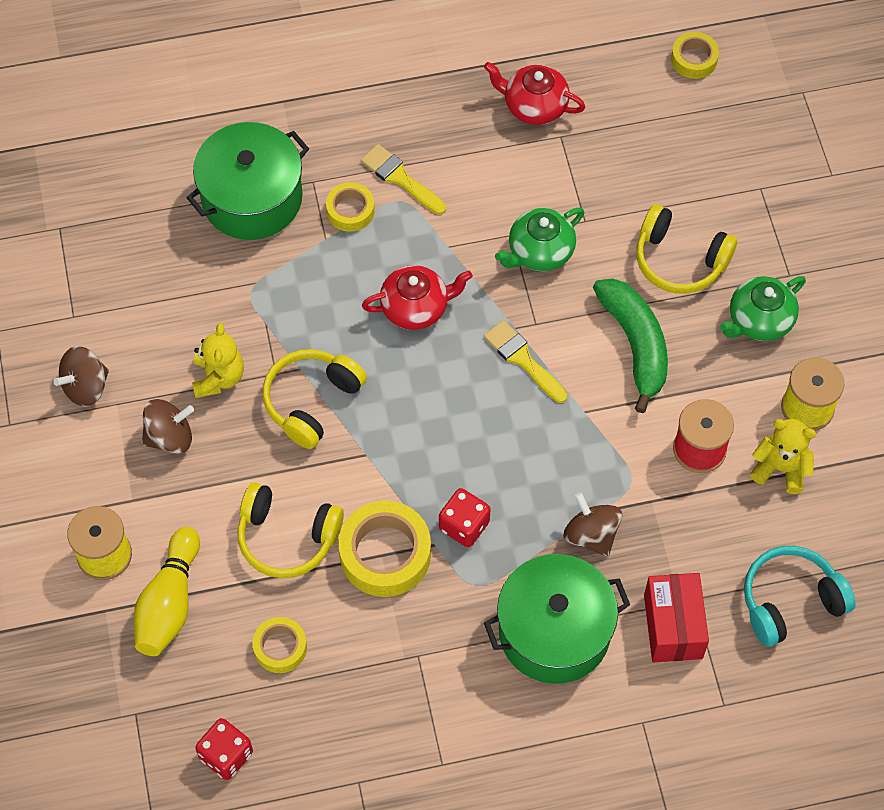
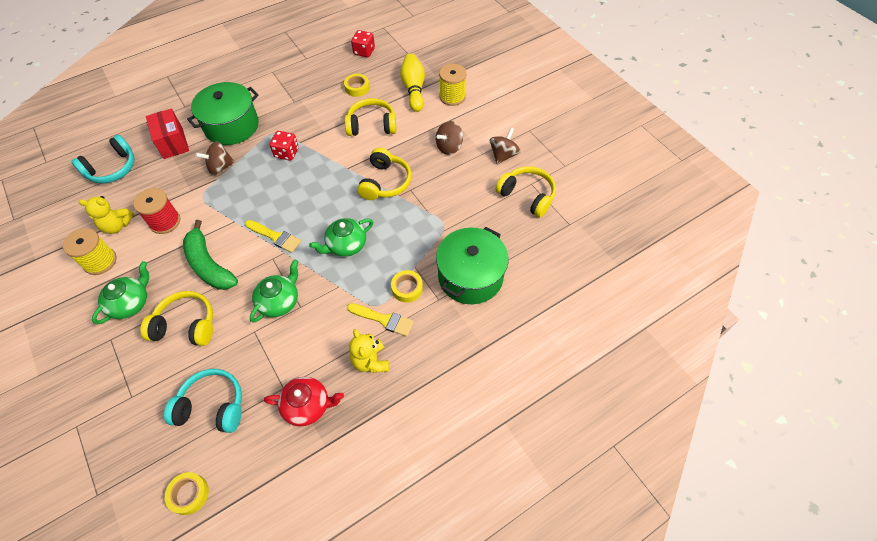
camera: 160 degrees right, 5 degrees down
(93, 297) = (527, 196): none -> yellow headphones
(218, 377) = (439, 179): yellow teddy bear -> yellow teddy bear (370, 361)
(385, 554) = (322, 132): yellow tape -> none
(416, 307) = (346, 245): red teapot -> green teapot
(591, 535) = (220, 167): brown spinning top -> brown spinning top turned 120 degrees clockwise
(655, 143) = (212, 406): none -> turquoise headphones

